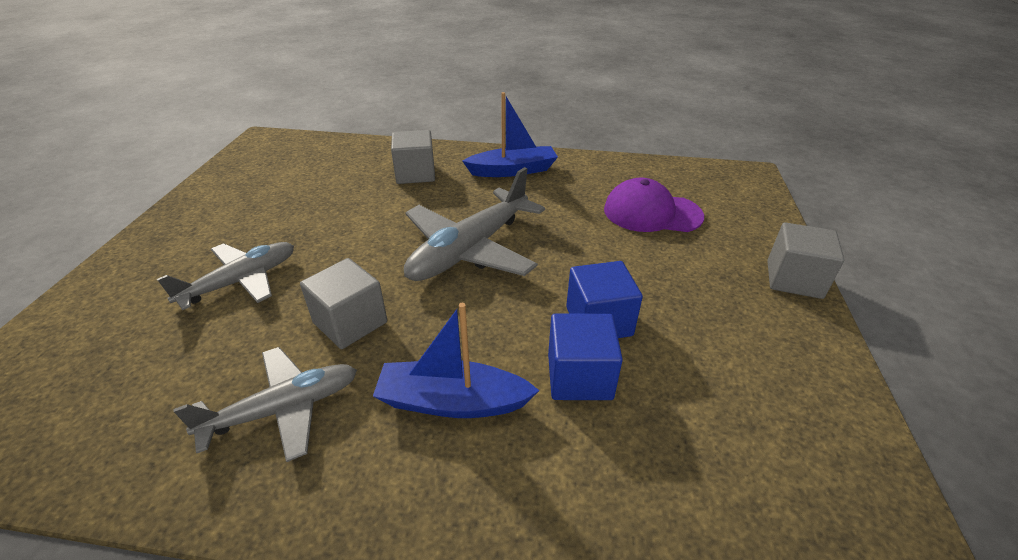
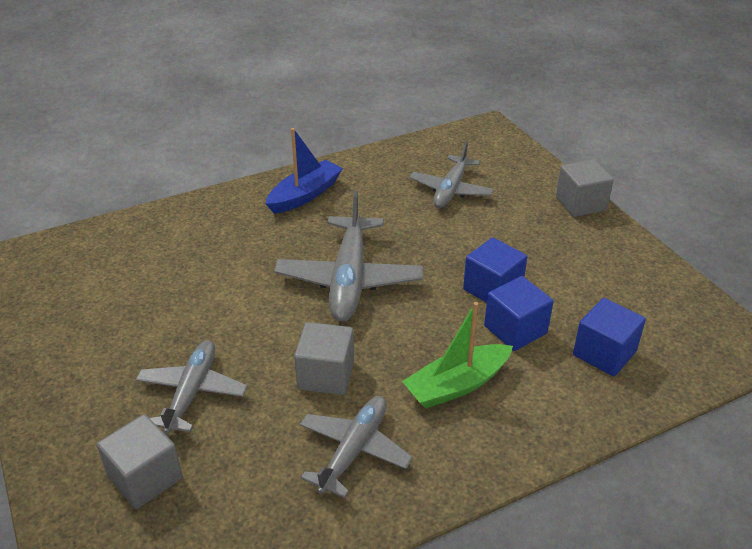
camera: 35 degrees left, 0 degrees up
(415, 174) = (221, 233): grey cube -> grey cube (145, 478)
(452, 402) = (457, 385): blue boat -> green boat
(652, 213) = (450, 190): purple cap -> grey plane
(664, 466) = (604, 353): none -> blue cube

